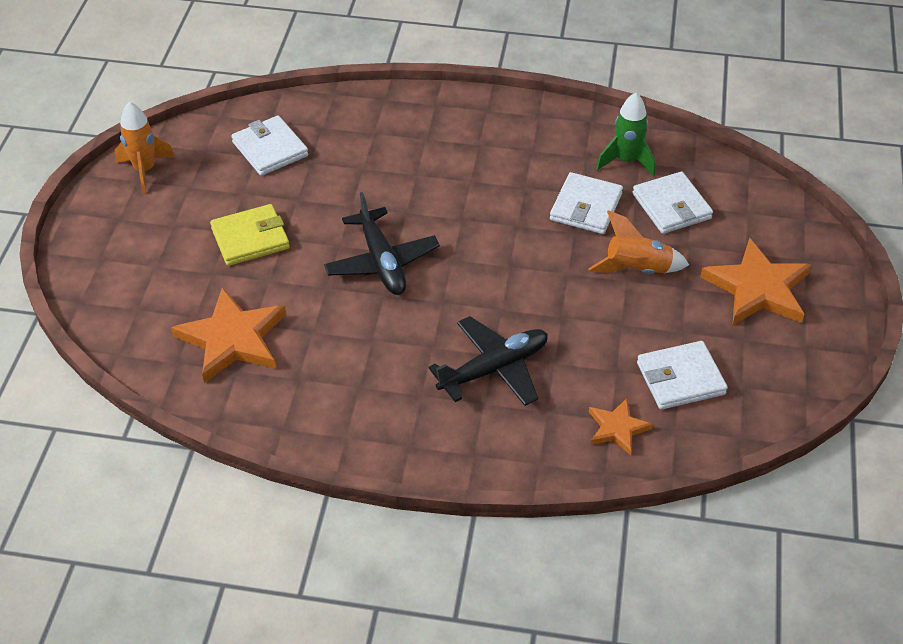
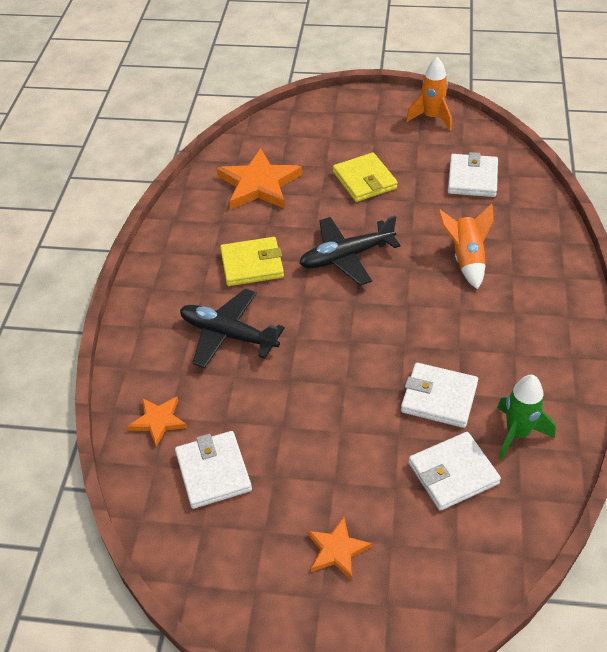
camera: 90 degrees right, 0 degrees up
(270, 149) = (472, 178): white wallet -> white wallet turned 45 degrees counterclockwise
(382, 346) = (252, 264): none -> yellow wallet
(494, 368) = (228, 335): black plane -> black plane turned 150 degrees clockwise
(637, 270) = (354, 440): orange rocket -> orange rocket (466, 259)
(758, 288) = (337, 550): orange star -> orange star, size x0.54

